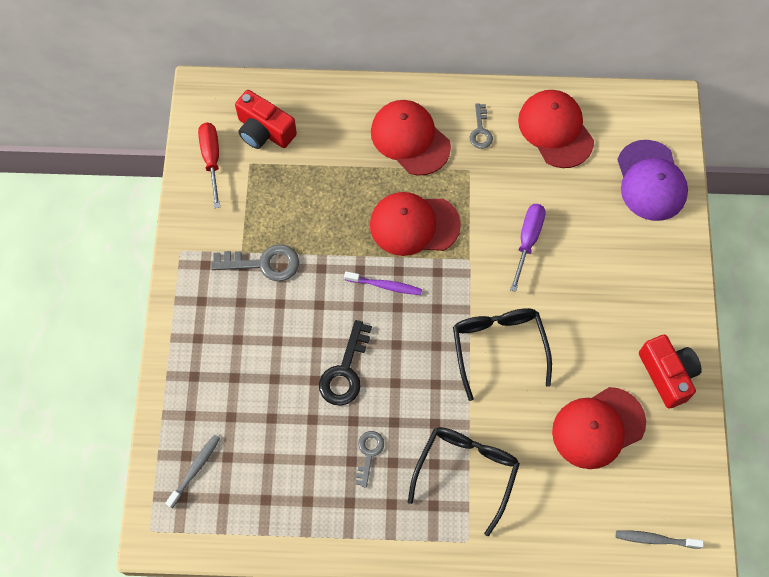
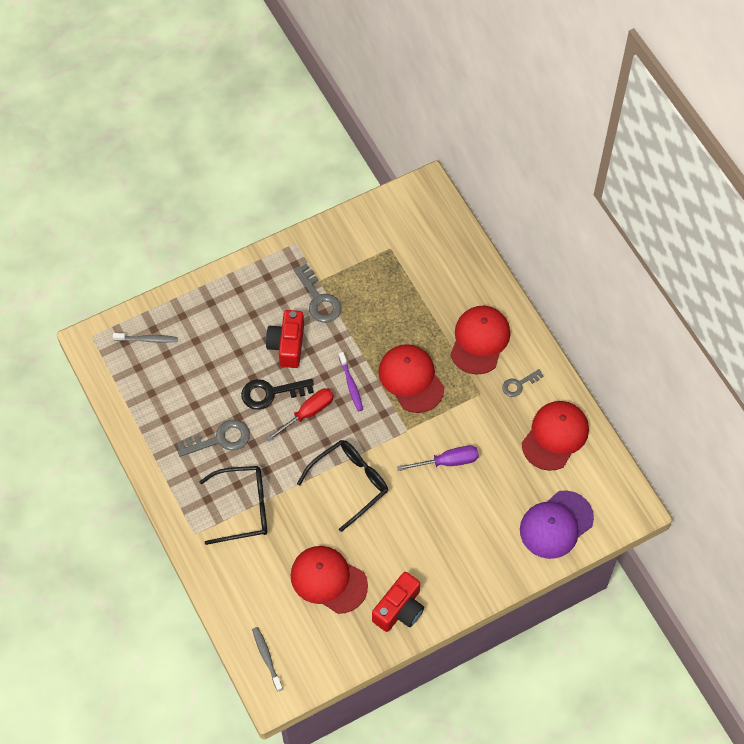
camera: 60 degrees right, 5 degrees down
(211, 159) = (377, 223): red screwdriver -> red screwdriver (308, 413)
(264, 131) = (422, 243): red camera -> red camera (287, 345)
(369, 453) = (220, 439): grey key -> grey key, size x1.63

